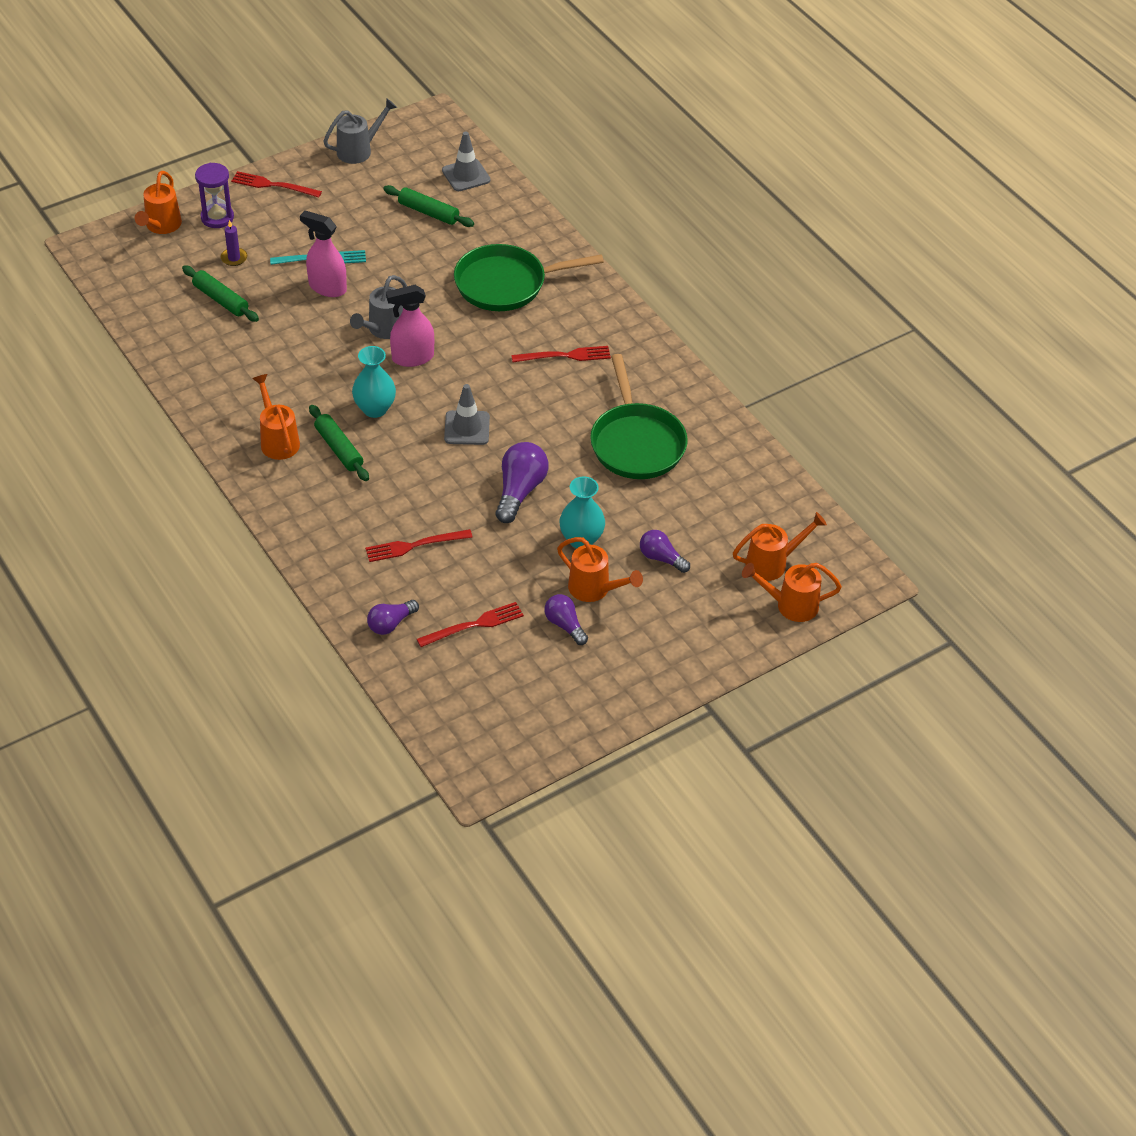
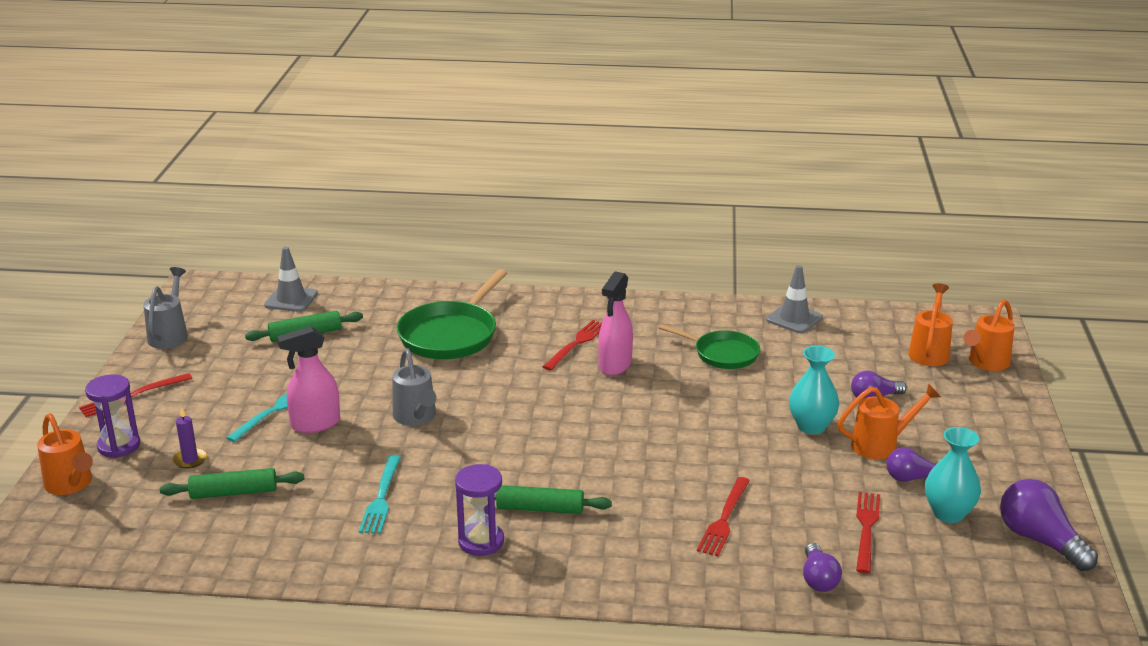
camera: 50 degrees left, 20 degrees down
(278, 440) = (481, 541): orange watering can -> purple hourglass
(279, 368) = (381, 497): none -> turquoise fork
(375, 409) = (513, 465): turquoise vase -> turquoise vase (948, 513)
(412, 358) = (474, 417): pink spray bottle -> pink spray bottle (615, 365)
(467, 428) = (602, 426): grey traffic cone -> grey traffic cone (794, 319)
(519, 491) = (716, 432): purple light bulb -> purple light bulb (1040, 540)
(636, 442) = (722, 354): green pan -> green pan, size x0.64

